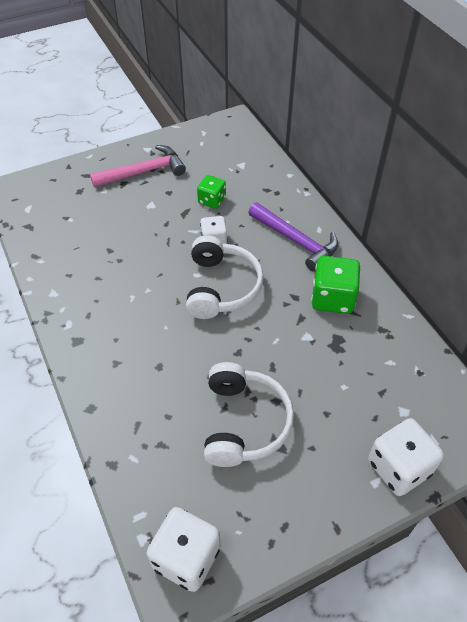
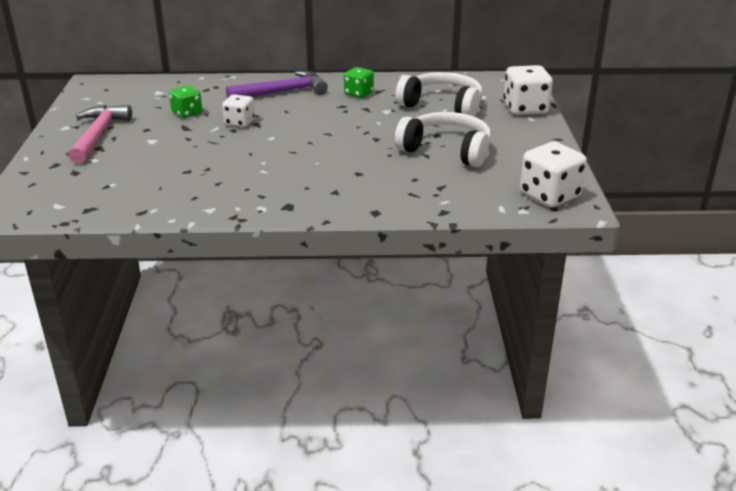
camera: 65 degrees left, 20 degrees down
(221, 287) = (298, 130): white headphones -> white headphones (442, 106)
(332, 298) = (358, 93): green dice -> green dice, size x0.62

